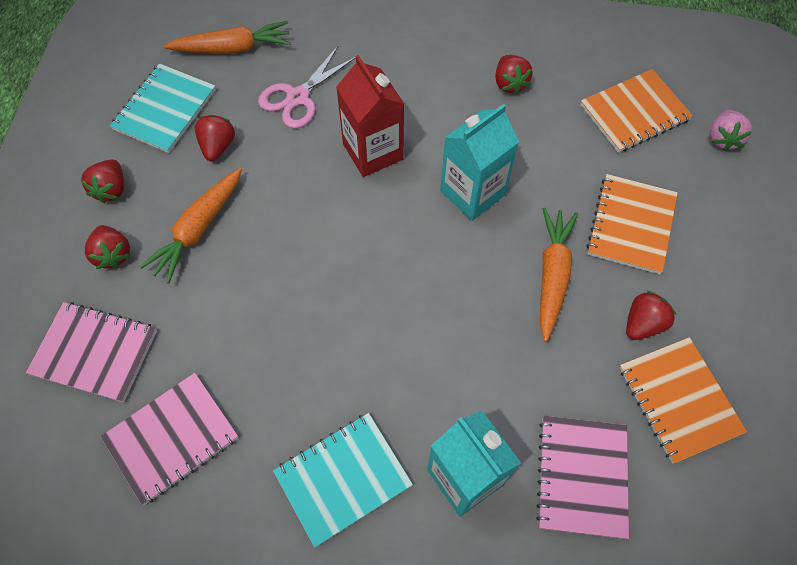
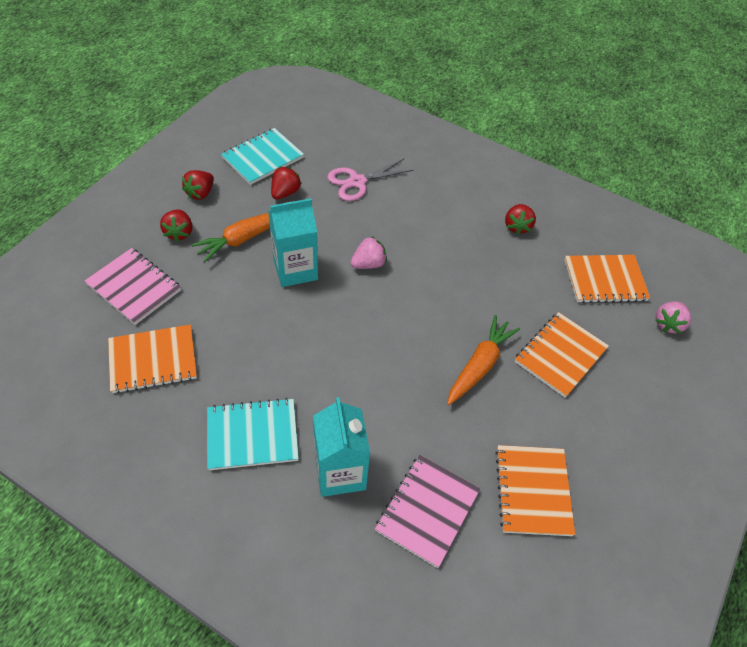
camera: 20 degrees right, 10 degrees down
(171, 438) = (153, 360): pink notebook -> orange notebook
(233, 48) = (329, 136): orange carrot -> none
(366, 200) = (368, 264): none -> pink strawberry
(373, 152) = (391, 235): red carton -> none
(472, 193) = (449, 288): turquoise carton -> turquoise carton (295, 269)
(643, 323) = (533, 426): red strawberry -> none

